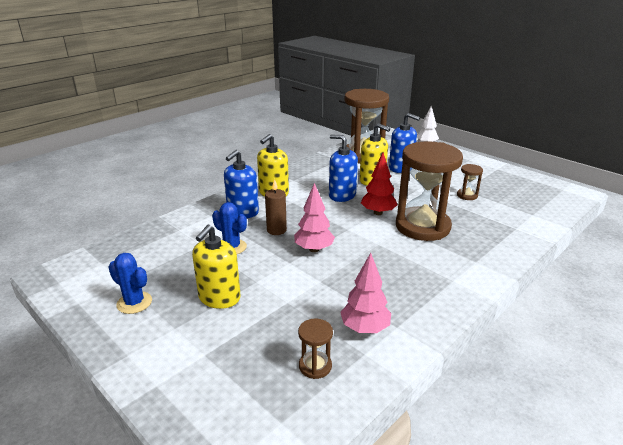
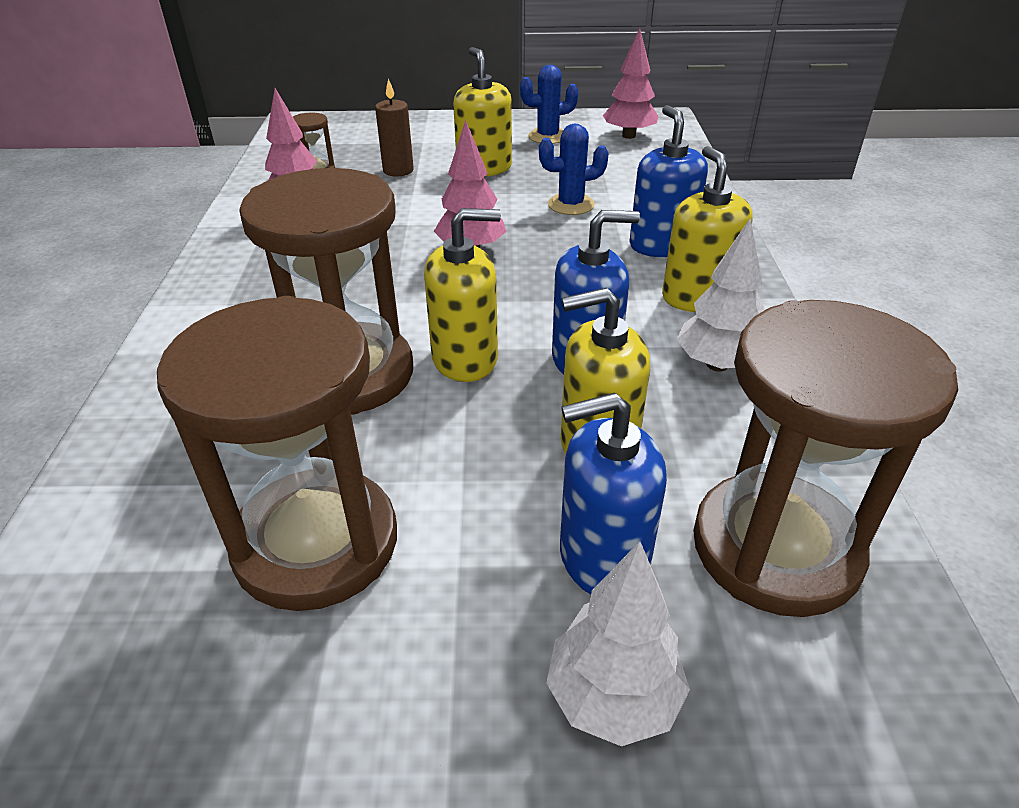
camera: 135 degrees right, 10 degrees up
(102, 273) = (629, 136): none -> pink tree
(276, 230) = (564, 247): brown candle -> brown candle (398, 170)
(308, 179) = (717, 364): none -> white tree
(378, 213) = (465, 359): red tree -> yellow soap dispenser
(467, 195) = (316, 543): brown hourglass -> brown hourglass, size x2.40

